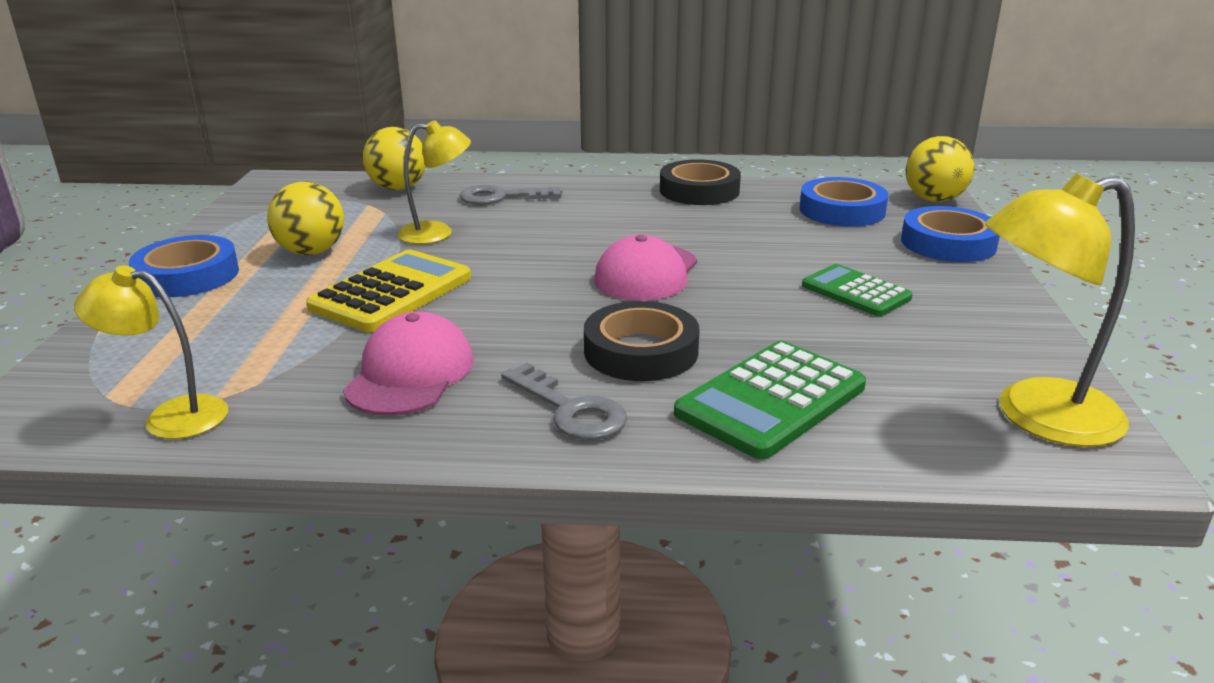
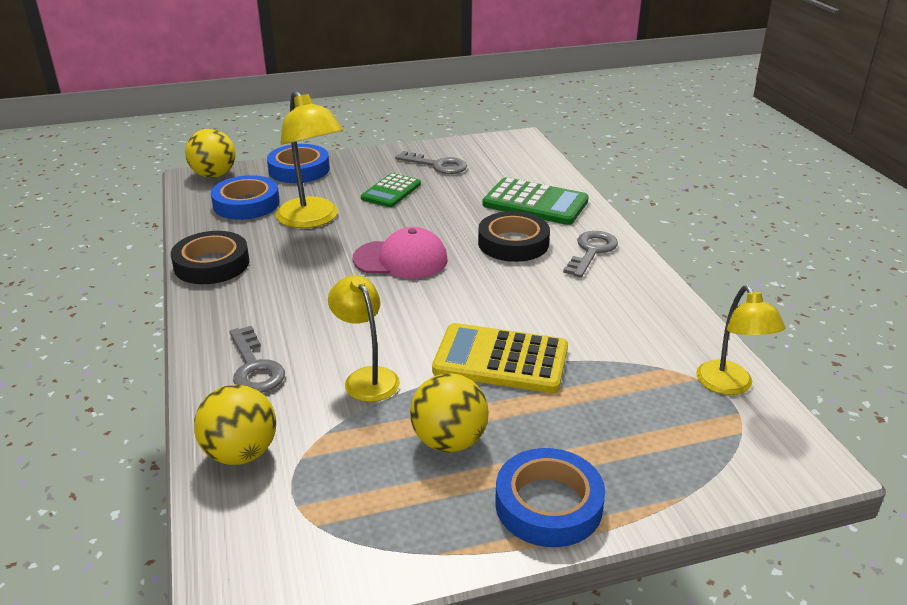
camera: 110 degrees left, 5 degrees up
(410, 374) = (602, 312): pink cap -> none
(957, 341) = (437, 165): none -> grey key
(1036, 417) = (500, 150): yellow lamp -> yellow lamp (312, 220)

